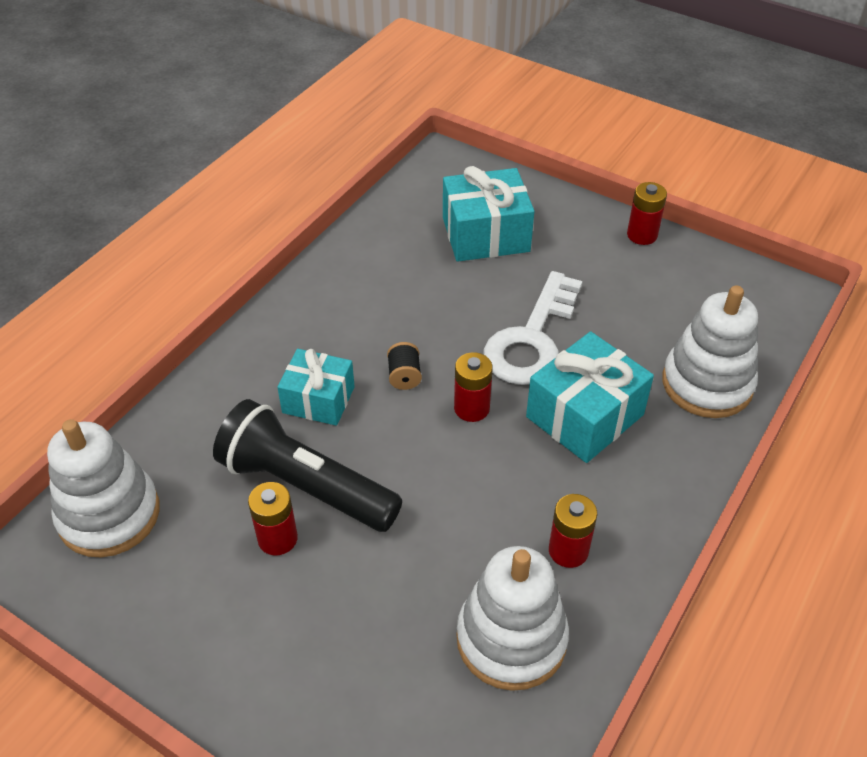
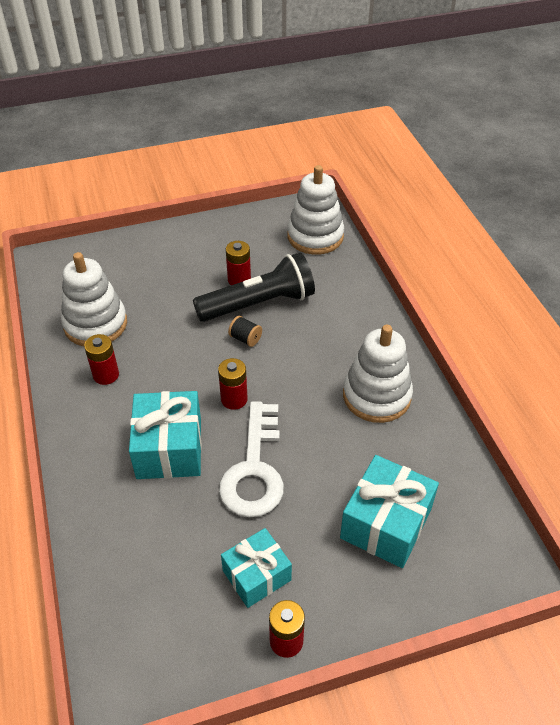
camera: 130 degrees right, 0 degrees up
(318, 400) = (312, 338): turquoise gift -> turquoise gift (256, 575)
(404, 376) = (291, 385): black spool -> black spool (245, 339)
(532, 339) = (254, 469): white key -> white key turned 150 degrees counterclockwise
(707, 384) = (115, 538): white stacking toy -> white stacking toy (376, 396)

